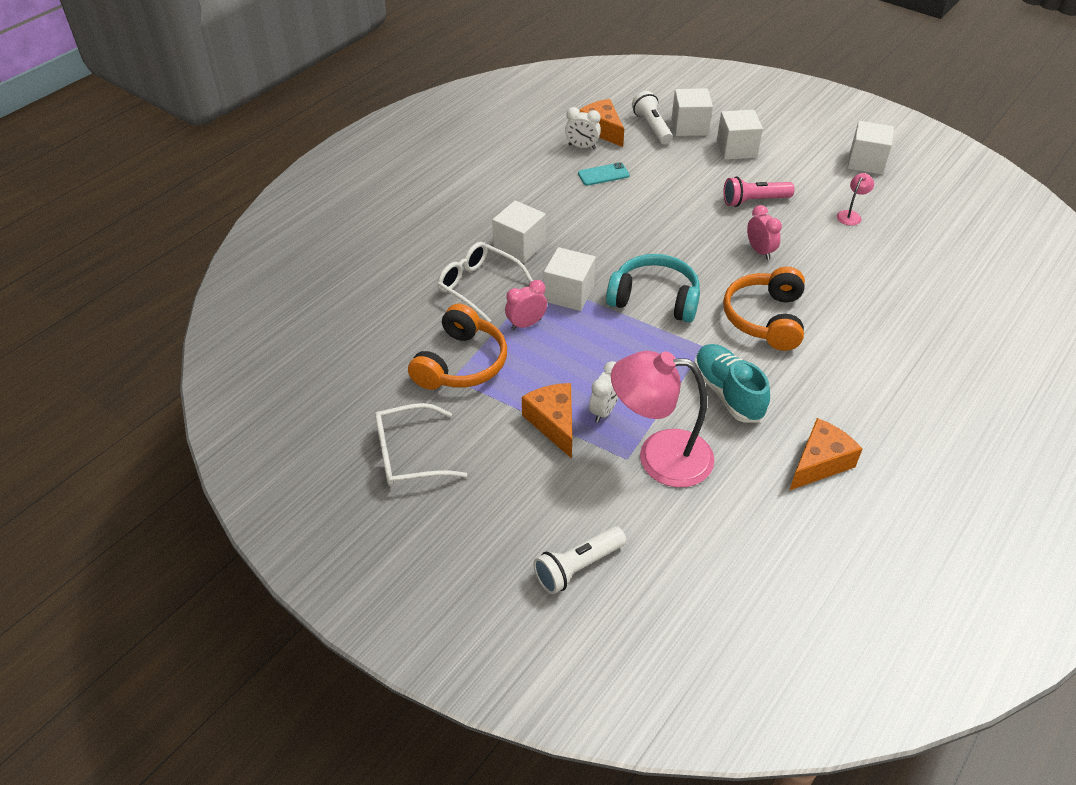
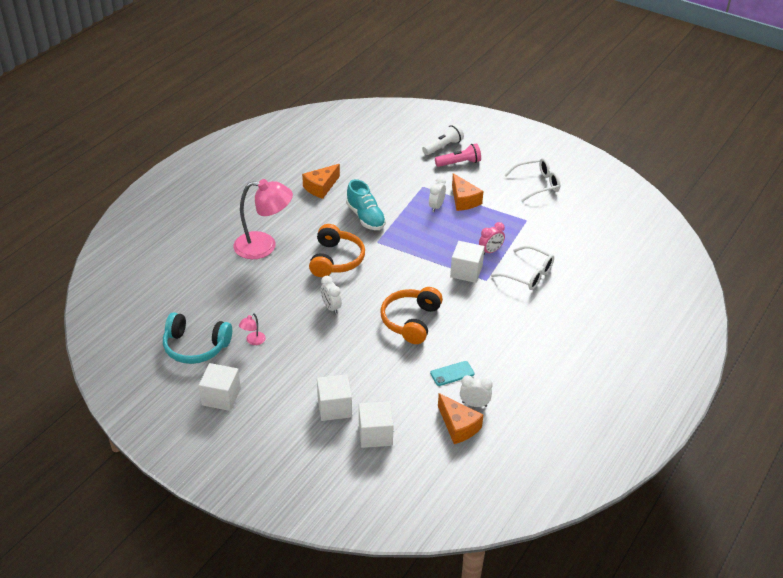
camera: 175 degrees right, 5 degrees down
(461, 363) = (524, 228): orange headphones -> orange headphones (411, 321)
(519, 246) = (507, 305): white cube -> none
(652, 127) = (411, 432): white flashlight -> none
(654, 299) = (408, 270): turquoise headphones -> turquoise headphones (195, 347)
(659, 457) = (405, 187): pink lamp -> pink lamp (264, 246)
(754, 201) = (328, 351): pink flashlight -> pink flashlight (459, 163)
(760, 251) = (331, 307): pink clock -> white clock

